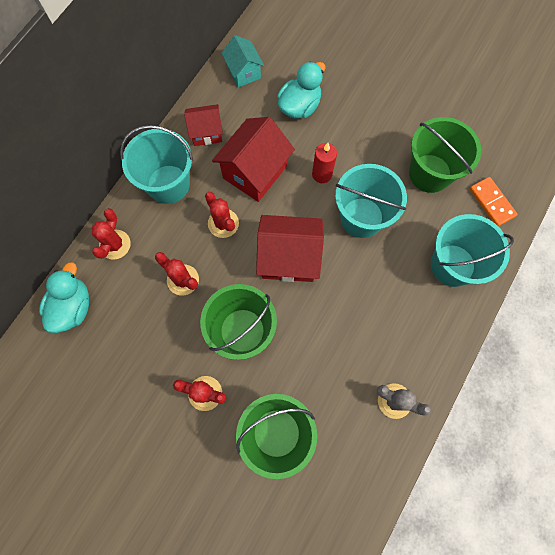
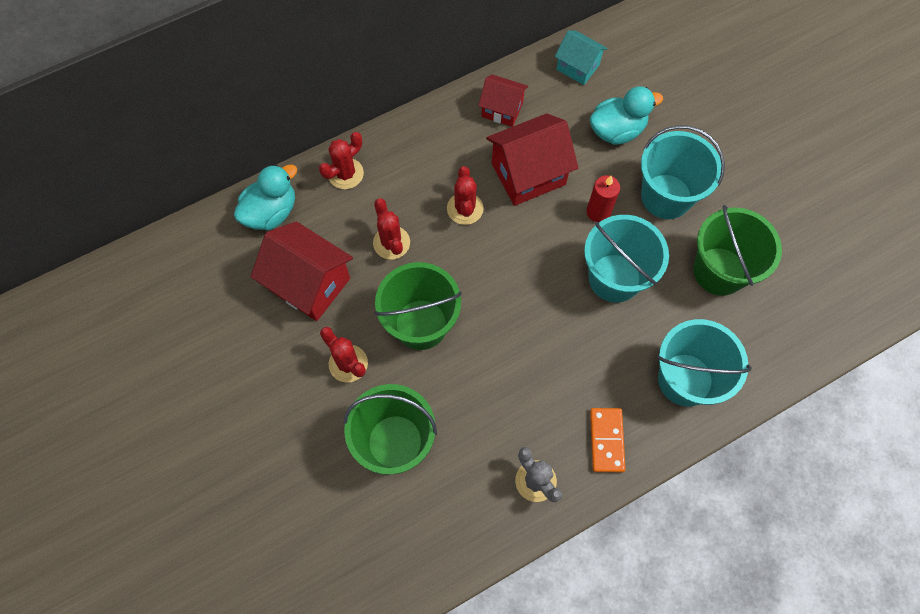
camera: 30 degrees right, 5 degrees down
(168, 184) = (432, 142): turquoise bucket -> turquoise bucket (666, 196)
(244, 72) = (578, 67): turquoise house -> turquoise house turned 60 degrees counterclockwise
(288, 258) = (511, 278): red house -> red house (309, 284)
(492, 202) = (772, 338): orange domino -> orange domino (606, 440)

